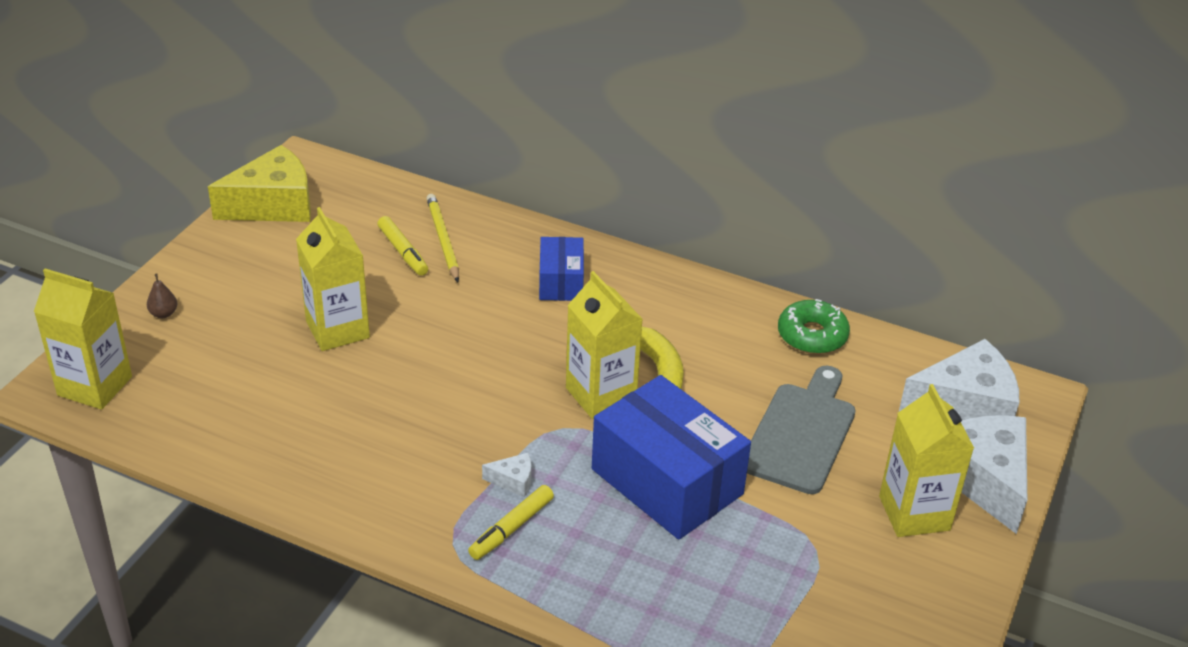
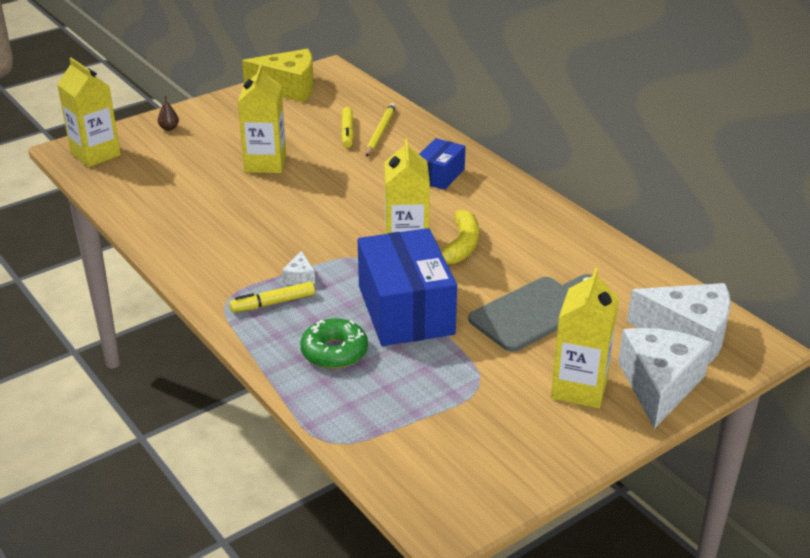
camera: 30 degrees right, 5 degrees down
(513, 481) = (299, 277): white cheese -> white cheese turned 60 degrees clockwise
(812, 335) = (600, 255): green donut -> green donut (334, 352)

